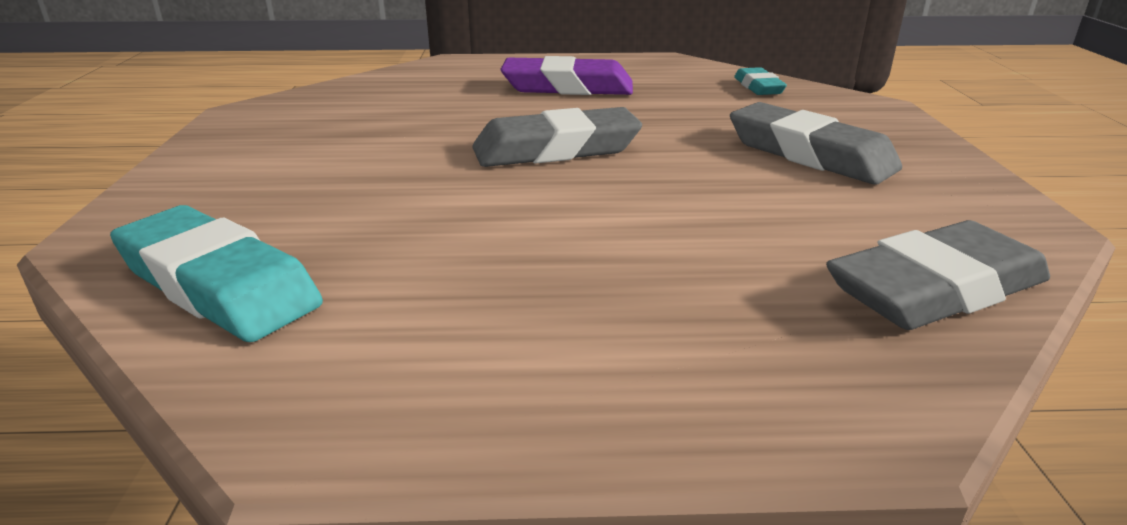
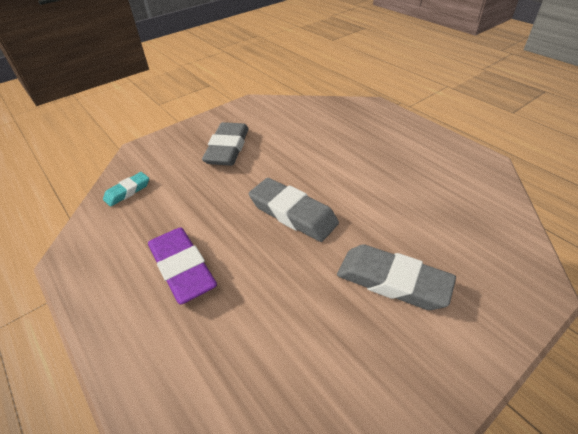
camera: 125 degrees left, 15 degrees up
(219, 284) = (493, 221): turquoise eraser -> none
(934, 289) = (312, 108): grey eraser -> grey eraser (392, 281)

